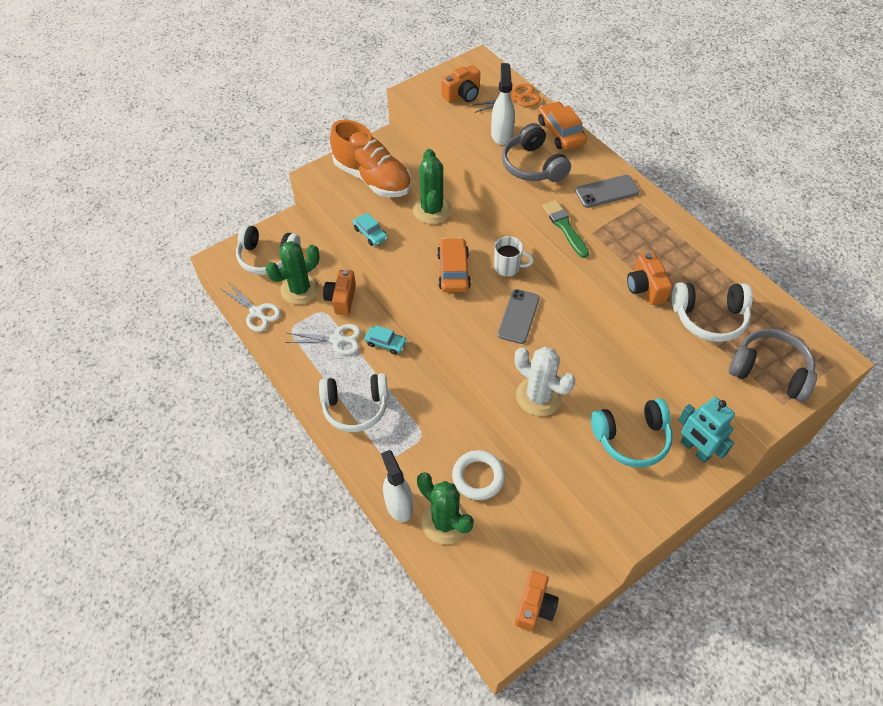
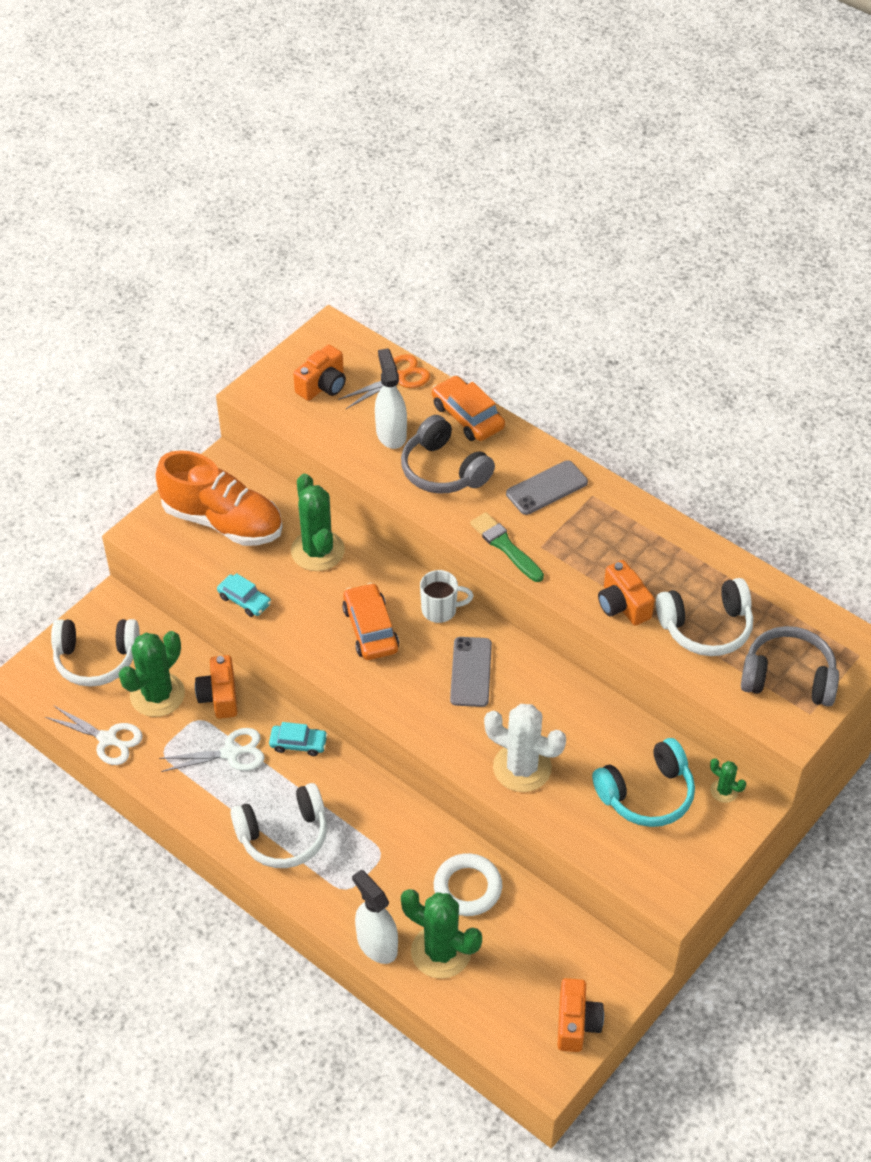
camera: 15 degrees left, 5 degrees down
(695, 449) = (724, 791): turquoise robot -> green cactus

